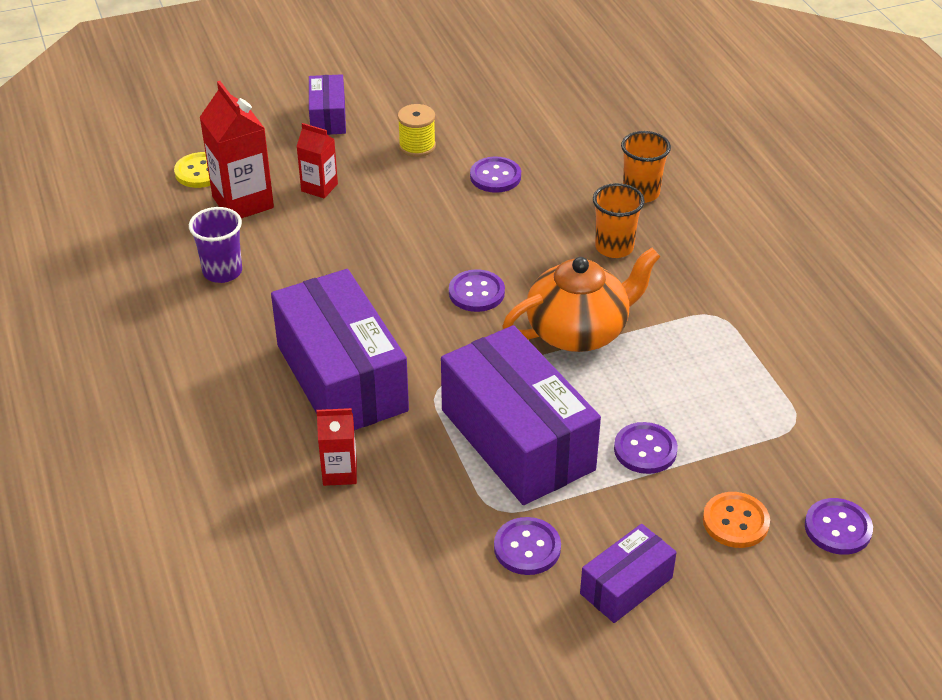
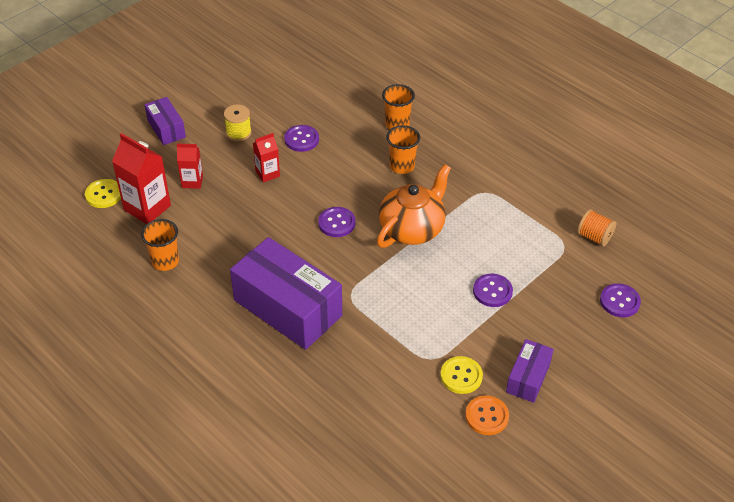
camera: 25 degrees left, 5 degrees up
(222, 272) = (165, 261): purple cup -> orange cup
(339, 472) = (324, 370): red carton -> red carton (267, 173)
(517, 439) = (416, 311): purple box -> none
(527, 548) = (461, 376): purple button -> yellow button
(735, 522) = (565, 317): orange button -> orange button (487, 416)
(850, 425) = (594, 237): none -> orange spool

